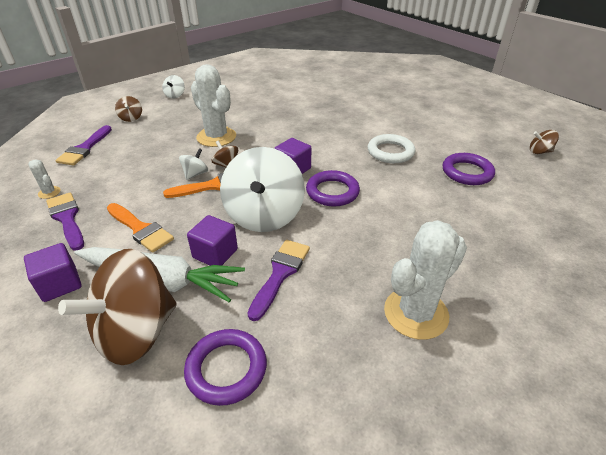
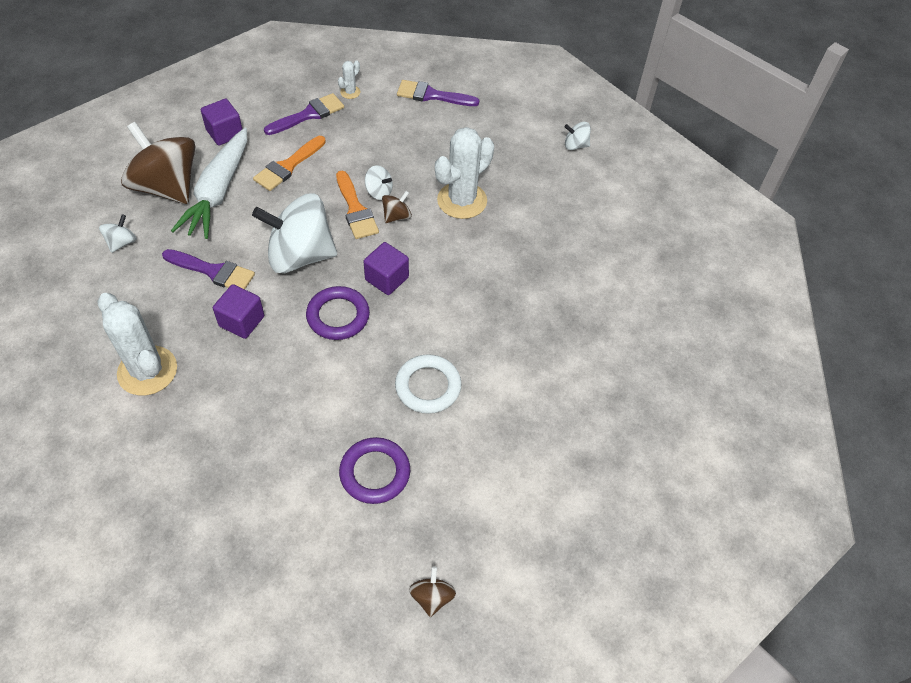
camera: 85 degrees right, 15 degrees up
(131, 118) = (505, 116): brown spinning top -> none
(215, 253) = (247, 223): purple cube -> purple cube (242, 321)
(226, 369) = (122, 243): purple ring -> white spinning top

